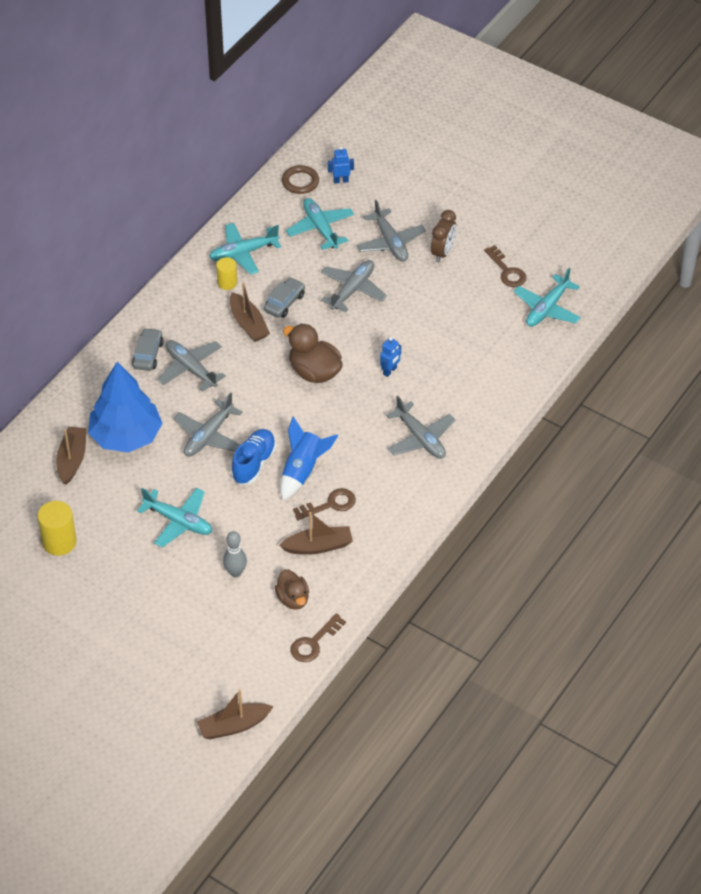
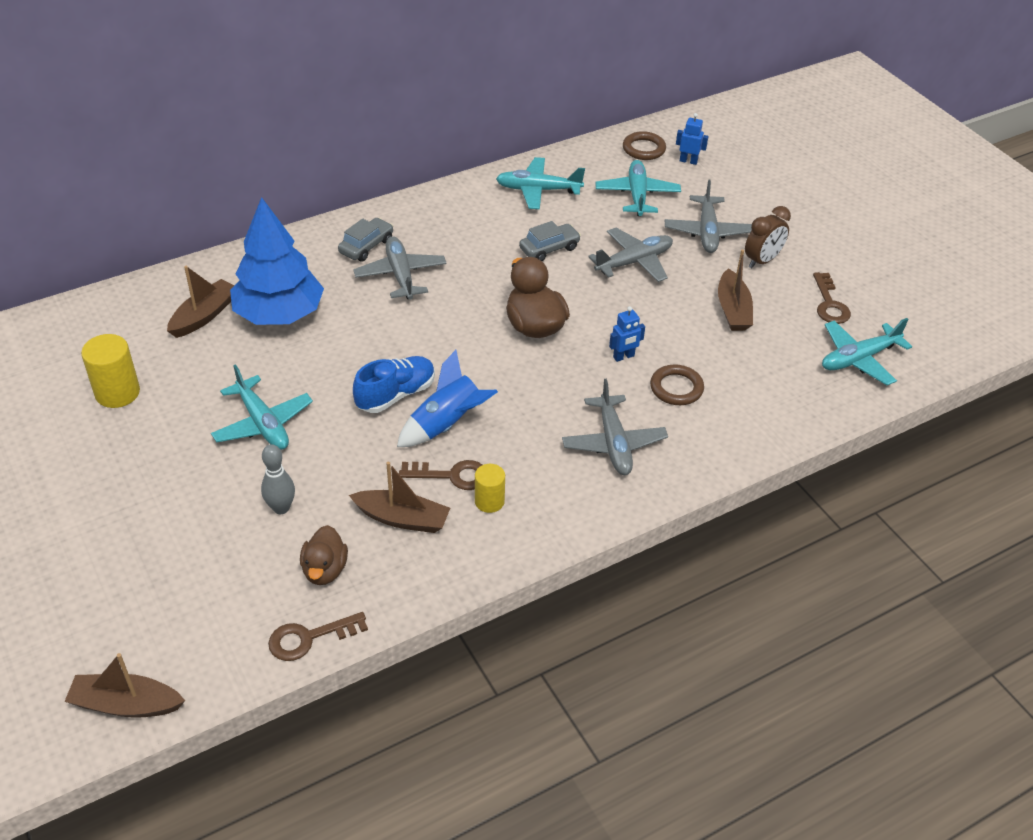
camera: 25 degrees right, 5 degrees down
(208, 436) = (367, 347): grey plane -> none
(227, 283) = (501, 210): yellow cylinder -> yellow cylinder (489, 501)
(248, 324) = (495, 255): brown boat -> brown boat (733, 310)
(438, 381) = (676, 388): none -> brown ring

